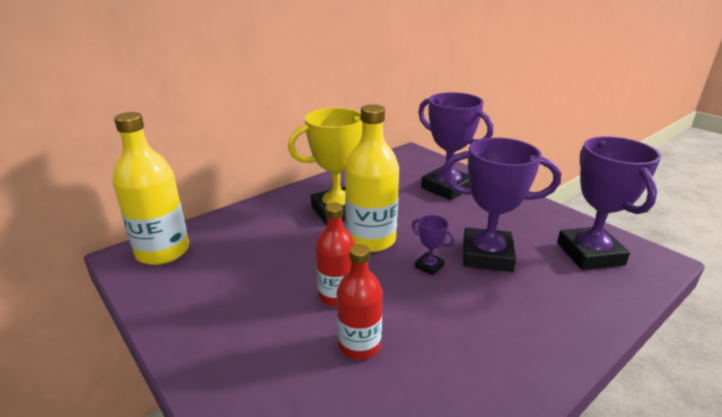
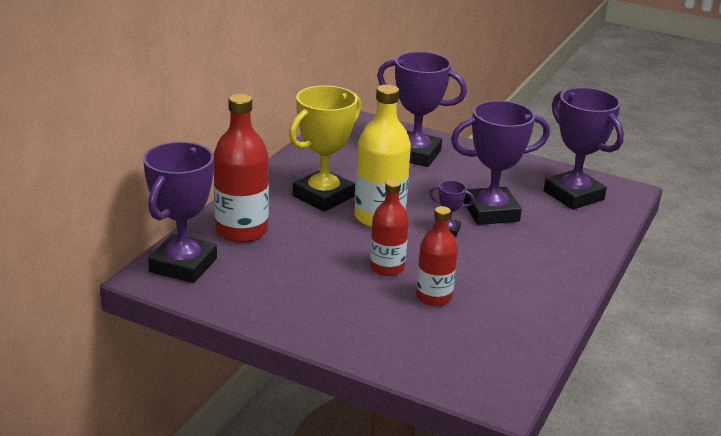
camera: 25 degrees left, 0 degrees up
(163, 251) = (183, 265): yellow bottle -> purple trophy
(241, 229) = (241, 230): none -> red bottle

